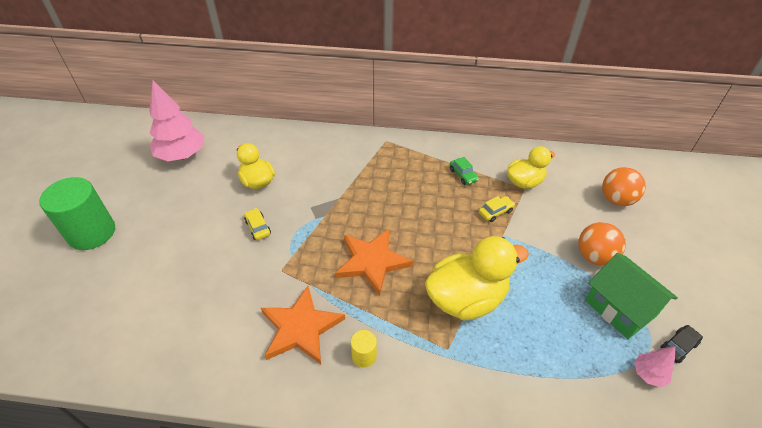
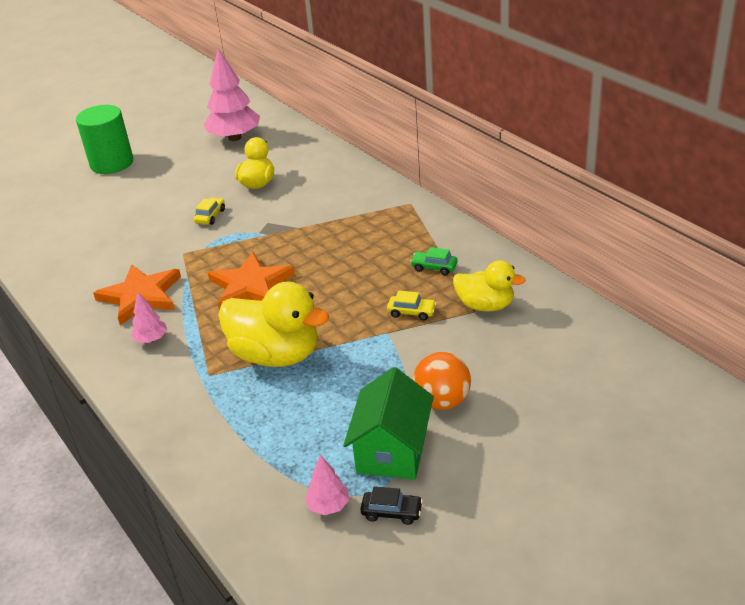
camera: 50 degrees right, 10 degrees down
(364, 356) = (151, 339): yellow cylinder -> pink tree
(463, 175) = (434, 267): green car -> green car turned 90 degrees clockwise
(616, 200) = (559, 376): orange ball -> none

